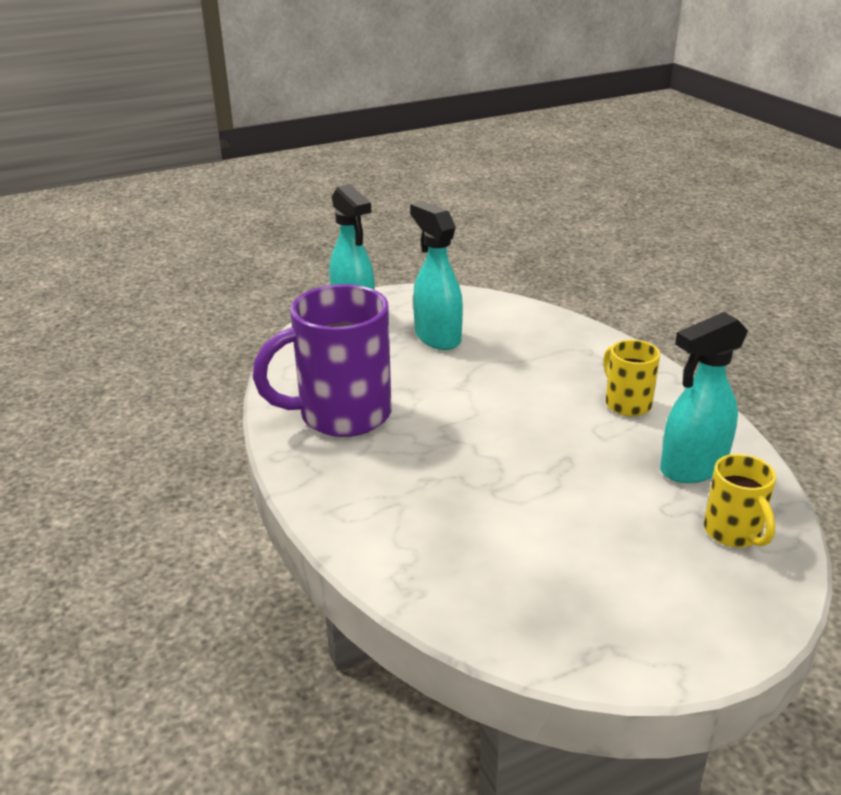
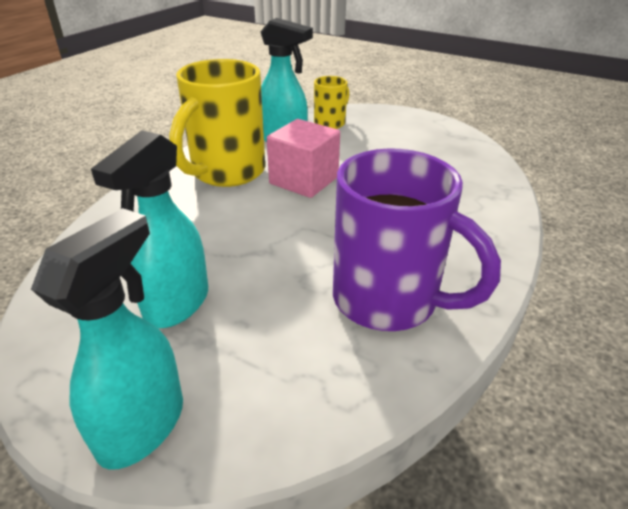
camera: 125 degrees left, 5 degrees up
(567, 444) = (304, 180): none -> pink cube
(626, 403) = (226, 172): yellow mug -> yellow mug, size x1.94

